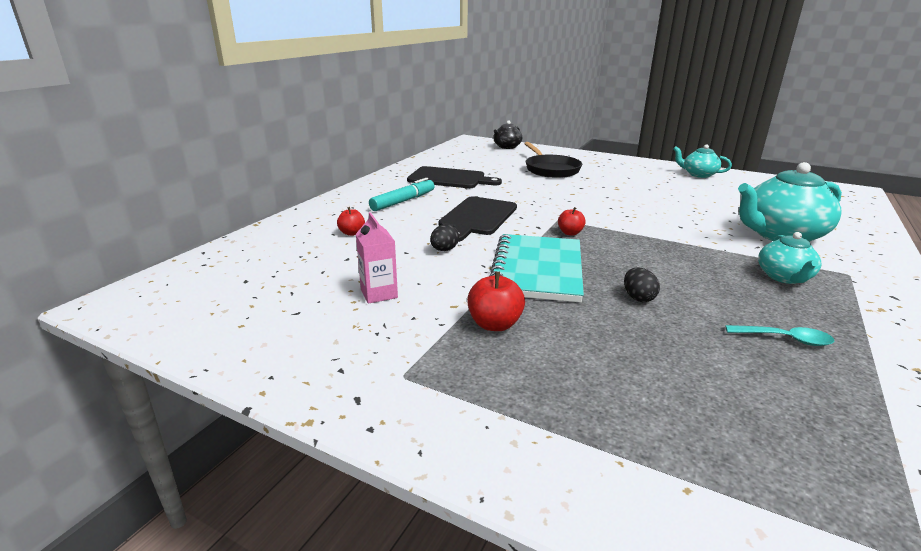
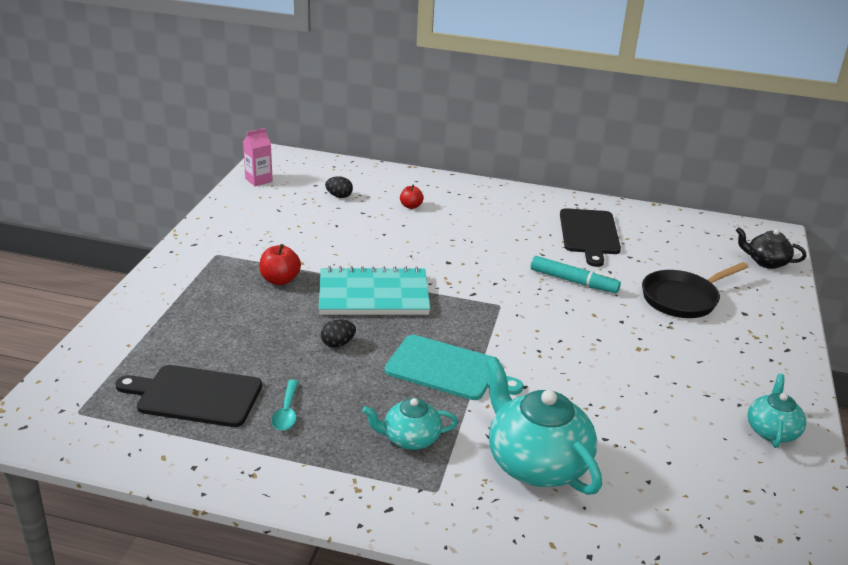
camera: 75 degrees right, 5 degrees up
(379, 293) = (311, 233): pink carton -> pink carton (259, 180)
(403, 201) = (499, 217): turquoise marker -> turquoise marker (573, 281)
(444, 250) = (395, 250): black egg -> black egg (339, 196)
(477, 217) = (479, 259): black cutting board -> black cutting board (195, 395)
(570, 233) = (465, 312): red apple -> none
(667, 250) = (447, 369): none -> turquoise cutting board

